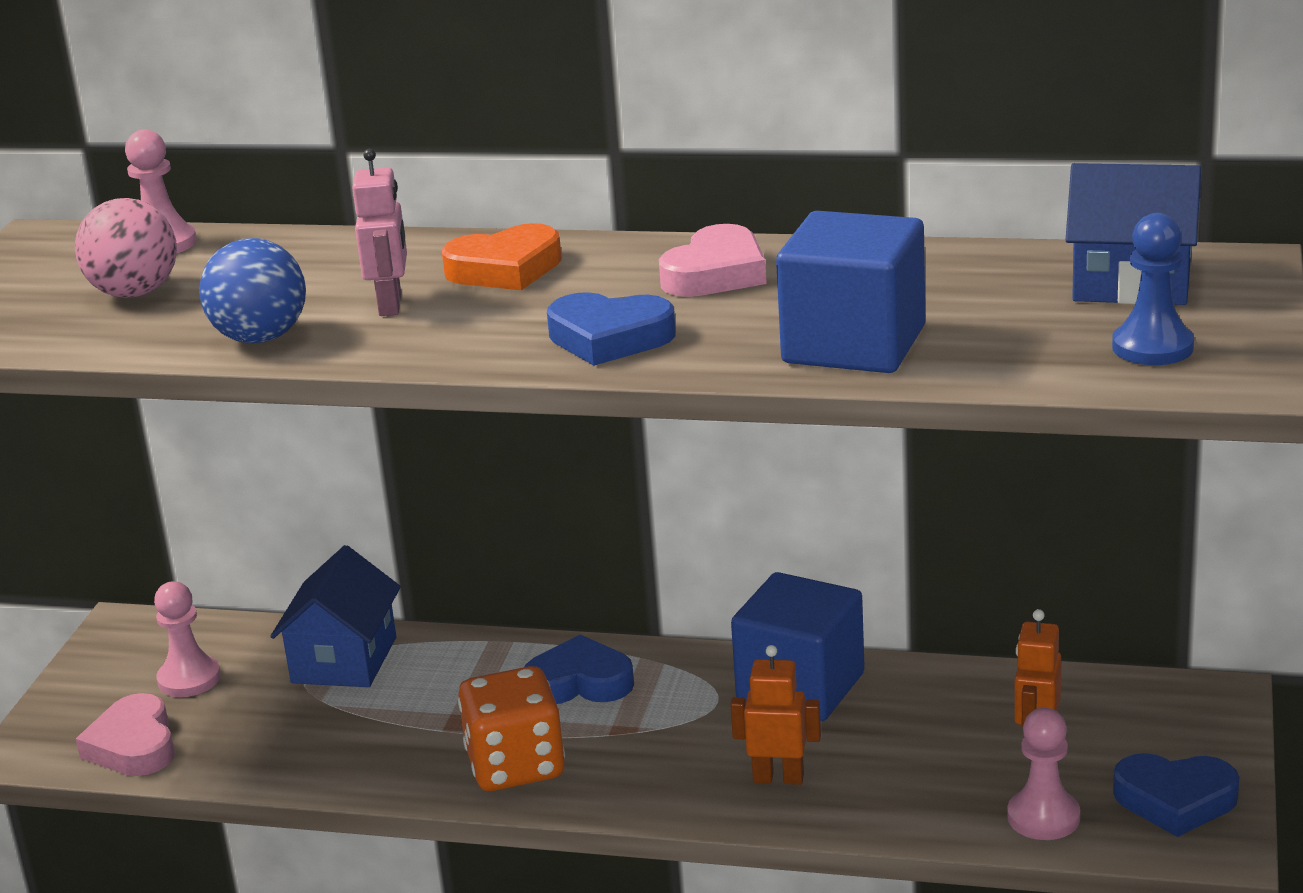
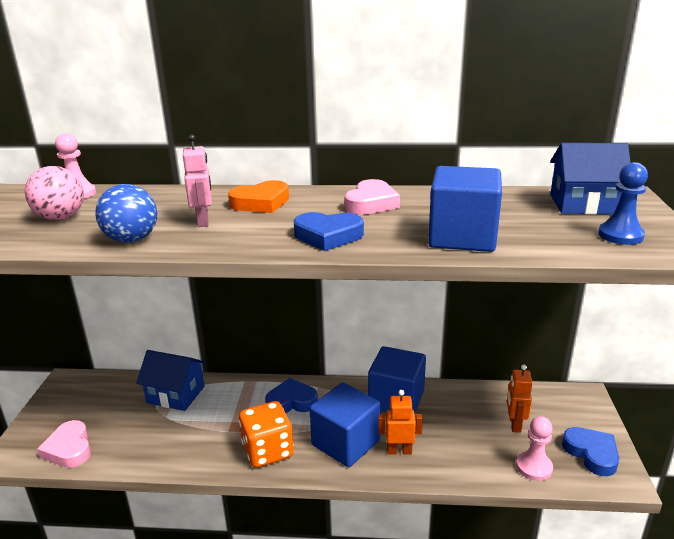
camera: 10 degrees left, 0 degrees up
(189, 679) = (98, 408): pink pawn -> none
(344, 660) = (176, 394): blue house -> blue house turned 75 degrees counterclockwise
(674, 759) = (346, 443): none -> blue cube
(1175, 800) = (591, 453): blue heart -> blue heart turned 120 degrees counterclockwise

